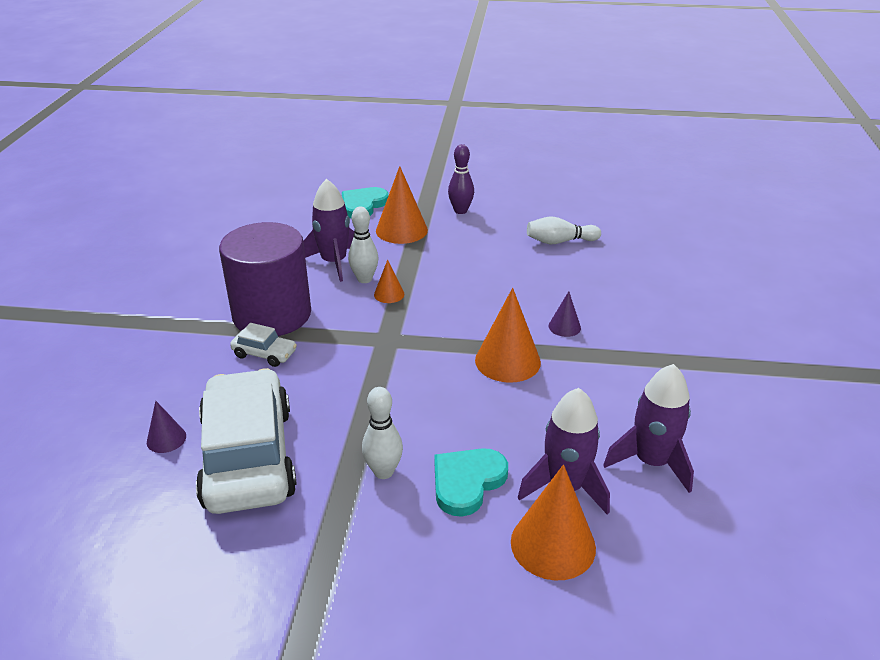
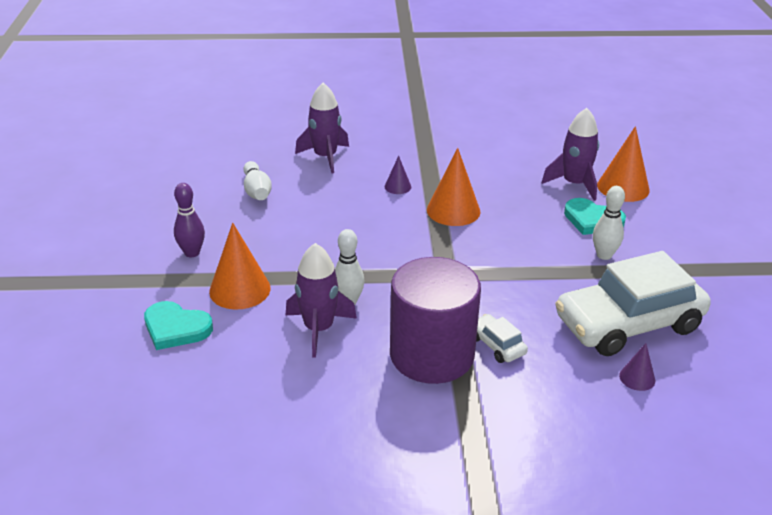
camera: 100 degrees left, 0 degrees up
(264, 354) = (496, 345): white car -> white car turned 45 degrees counterclockwise
(389, 294) = (373, 282): orange cone -> none
(651, 462) = (535, 155): purple rocket -> purple rocket (325, 157)

